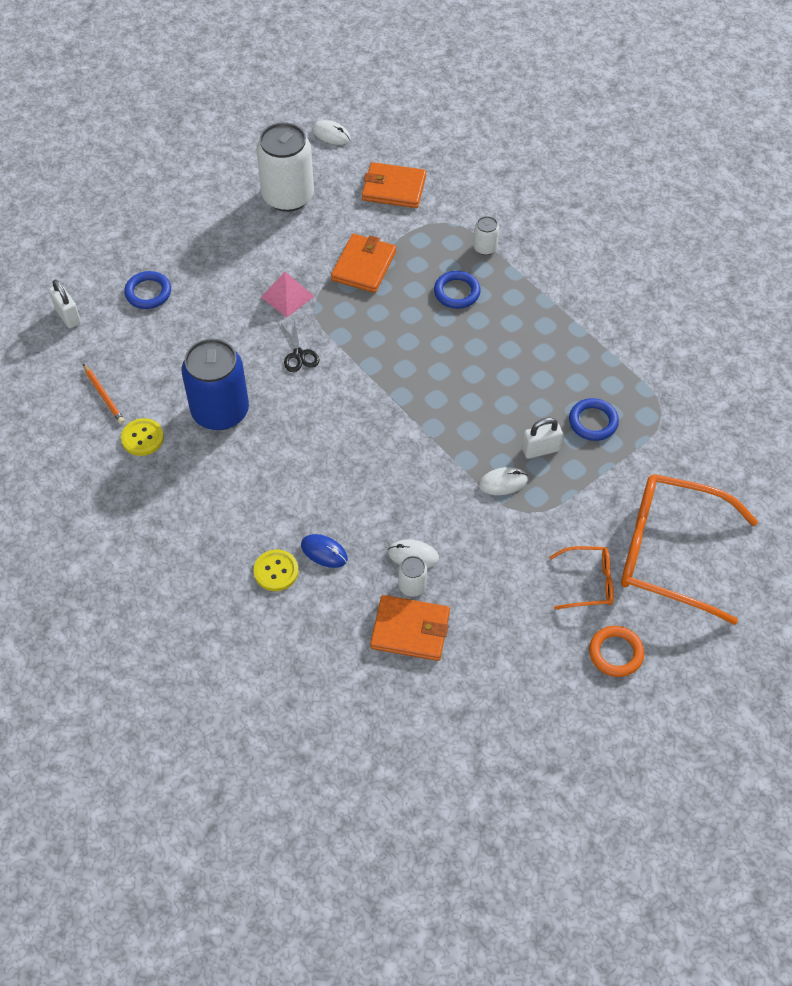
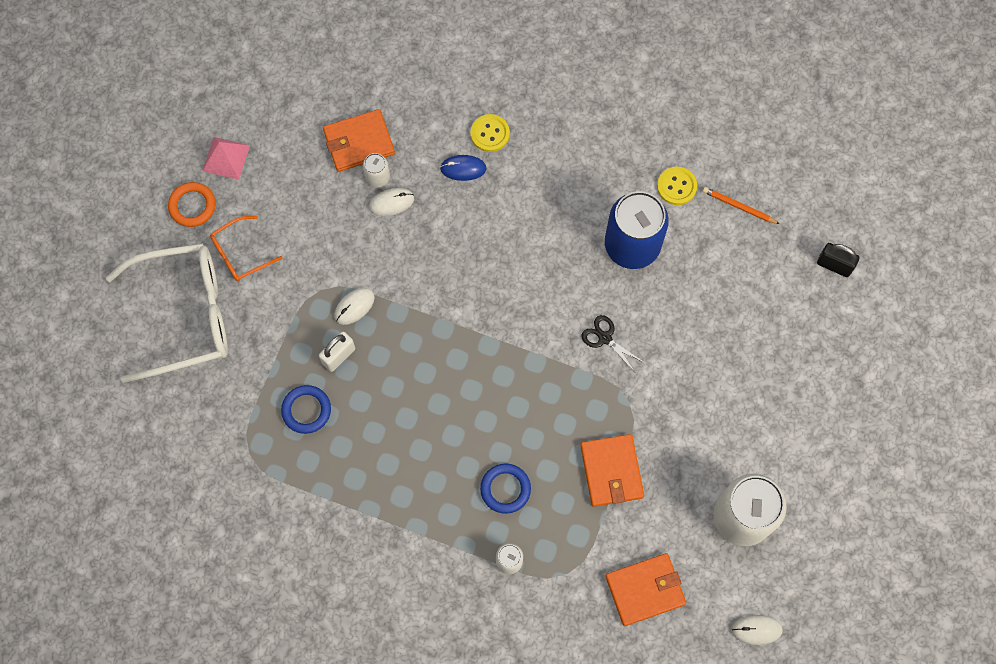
camera: 150 degrees right, 15 degrees up
(68, 316) = (834, 265): white padlock -> black padlock
(148, 293) = (785, 328): blue ring -> none
(287, 296) = (658, 395): pink pyramid -> pink pyramid (226, 158)
(669, 552) = (185, 315): orange glasses -> white glasses

